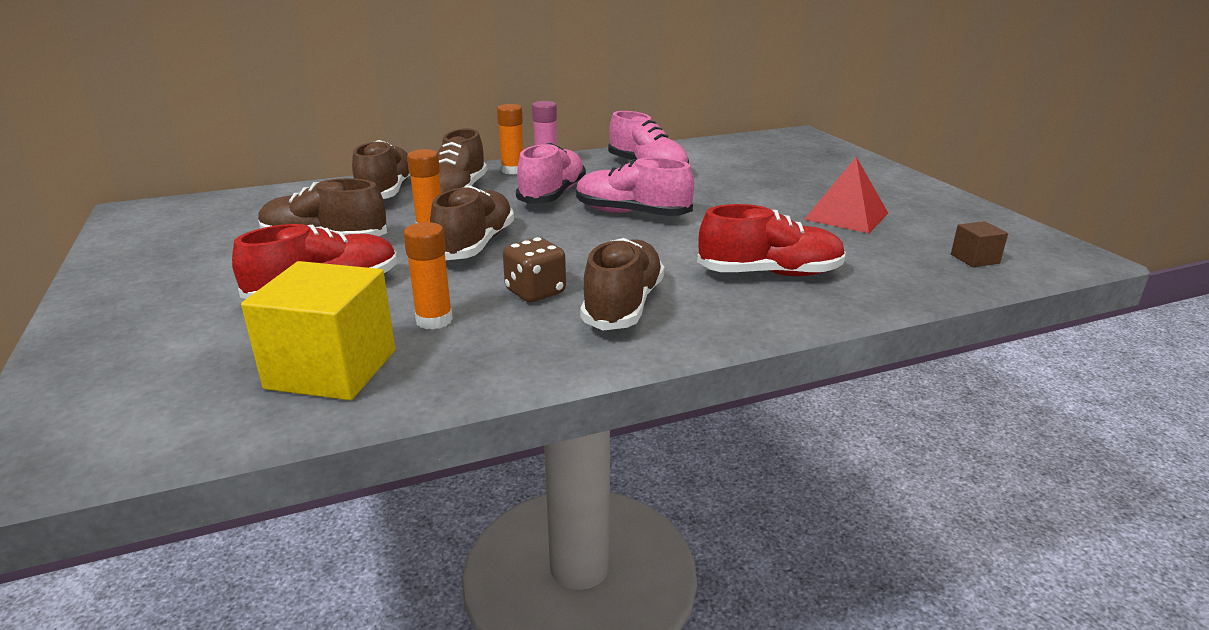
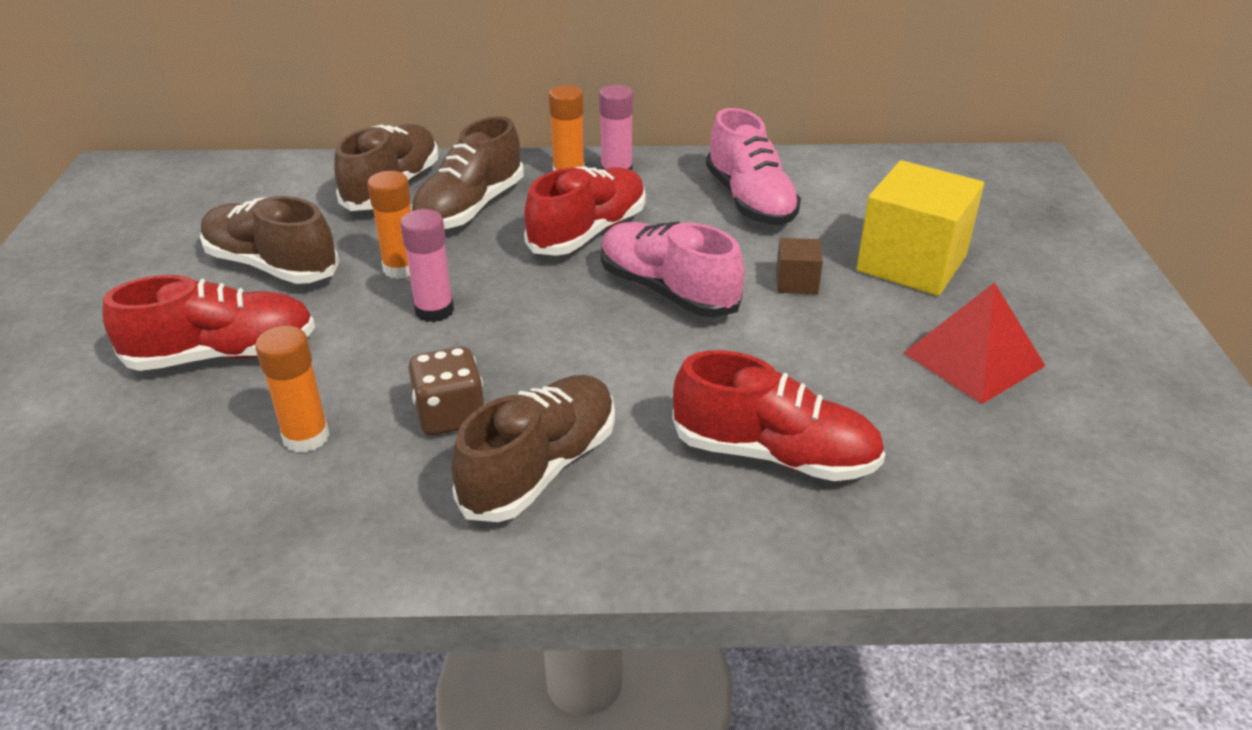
camera: 20 degrees right, 10 degrees up
(332, 369) = (153, 491): yellow cube -> yellow cube (911, 263)
(475, 245) = (434, 310): brown shoe -> pink glue stick
(552, 195) = (588, 232): pink shoe -> red shoe
(974, 259) = (1111, 498): brown cube -> brown cube (796, 282)

